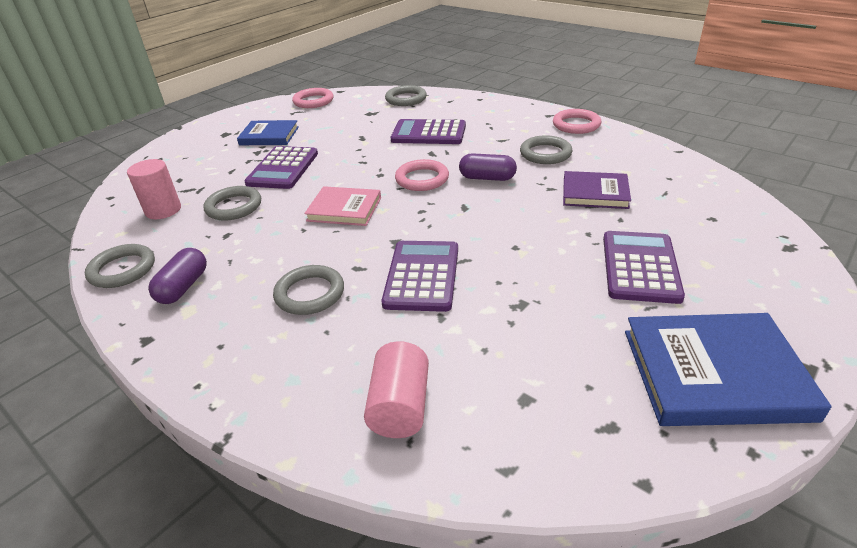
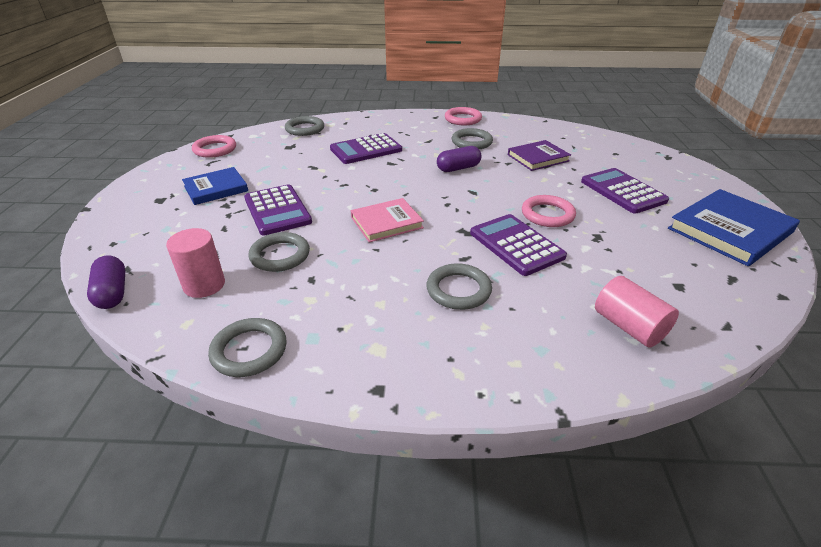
camera: 40 degrees left, 0 degrees up
(183, 287) = (341, 334): purple capsule -> purple capsule (112, 293)
(422, 179) = (413, 182): pink ring -> pink ring (547, 214)

